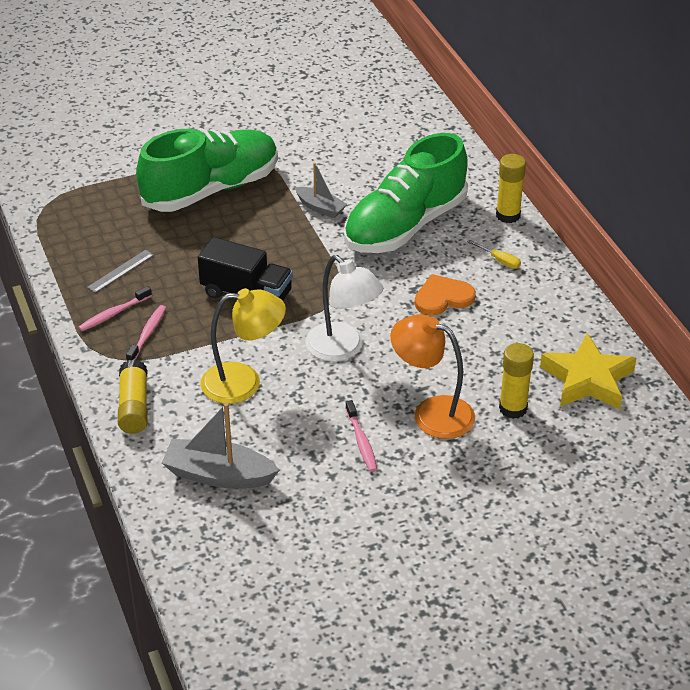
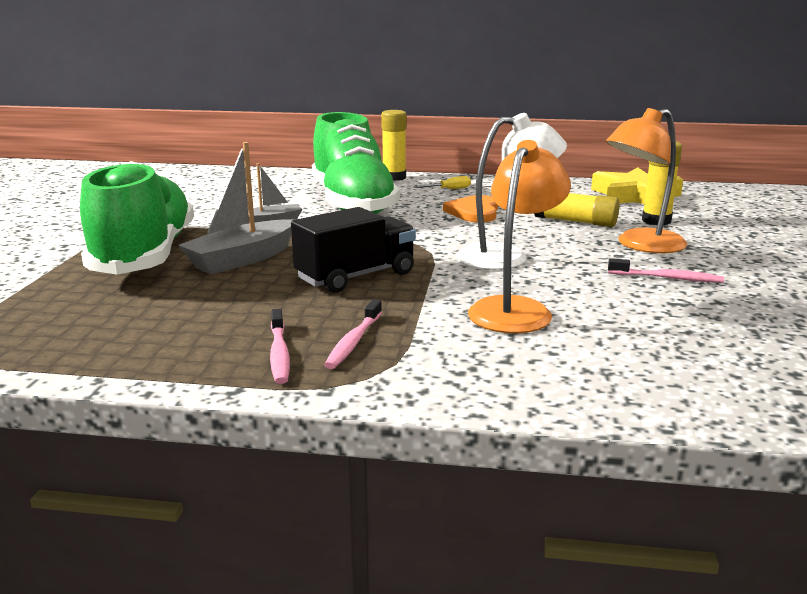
camera: 60 degrees left, 20 degrees down
(120, 271) = (198, 330): grey ruler -> none
(134, 406) = (498, 383): yellow glue stick -> yellow glue stick (575, 221)
(147, 334) = (353, 341): pink toothbrush -> pink toothbrush turned 120 degrees counterclockwise
(218, 475) = (688, 358): grey boat -> grey boat (242, 259)
(244, 383) = (515, 309): yellow lamp -> orange lamp

